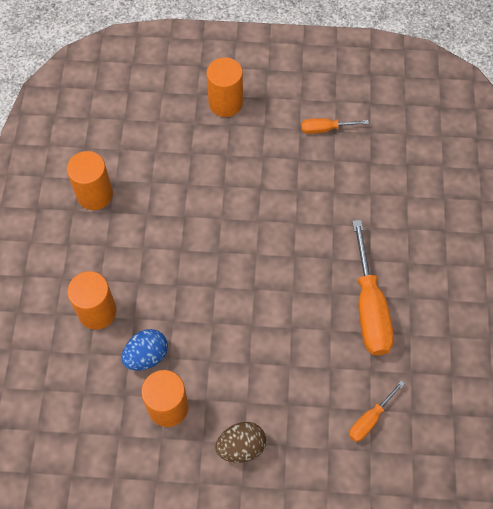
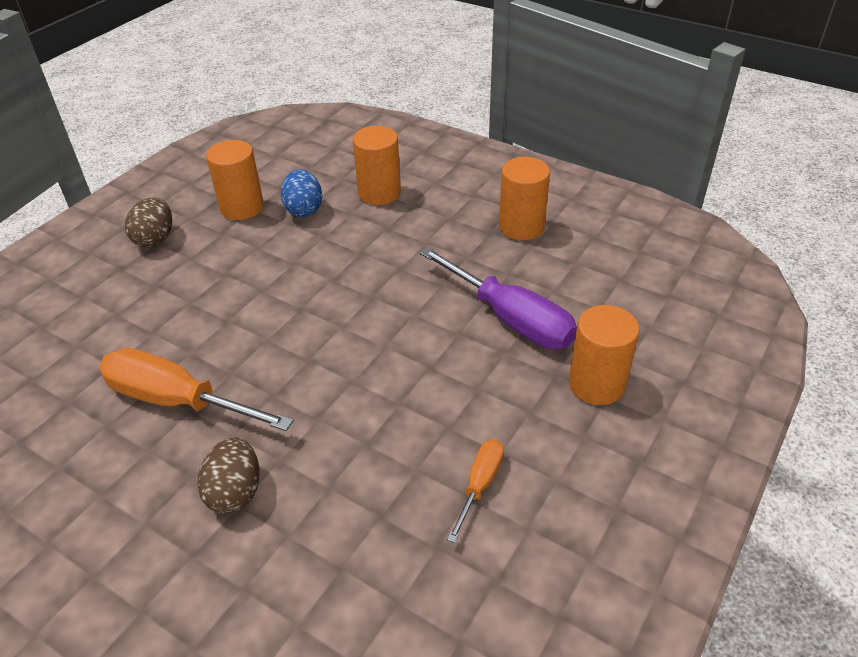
camera: 120 degrees right, 20 degrees down
(195, 164) = (509, 318): none -> purple screwdriver
(370, 419) = (67, 340): orange screwdriver -> none
(402, 234) = (235, 492): none -> brown egg

